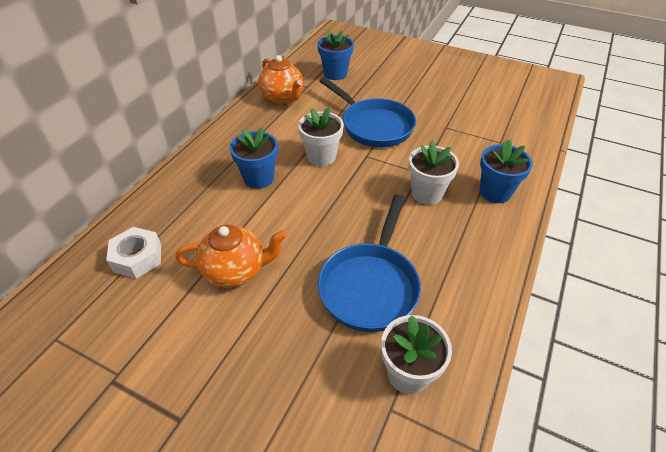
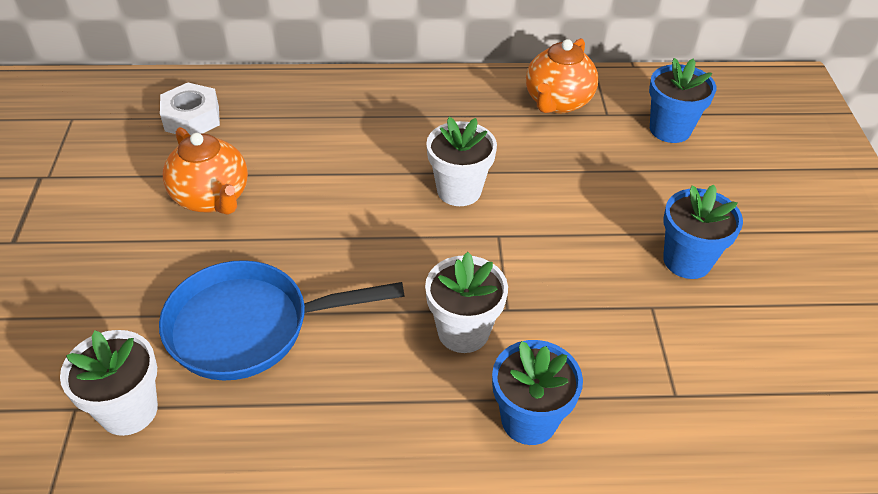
camera: 60 degrees right, 0 degrees up
(259, 178) = (373, 151): blue flower pot -> blue flower pot (687, 260)
(373, 126) = (576, 218): blue pan -> none

